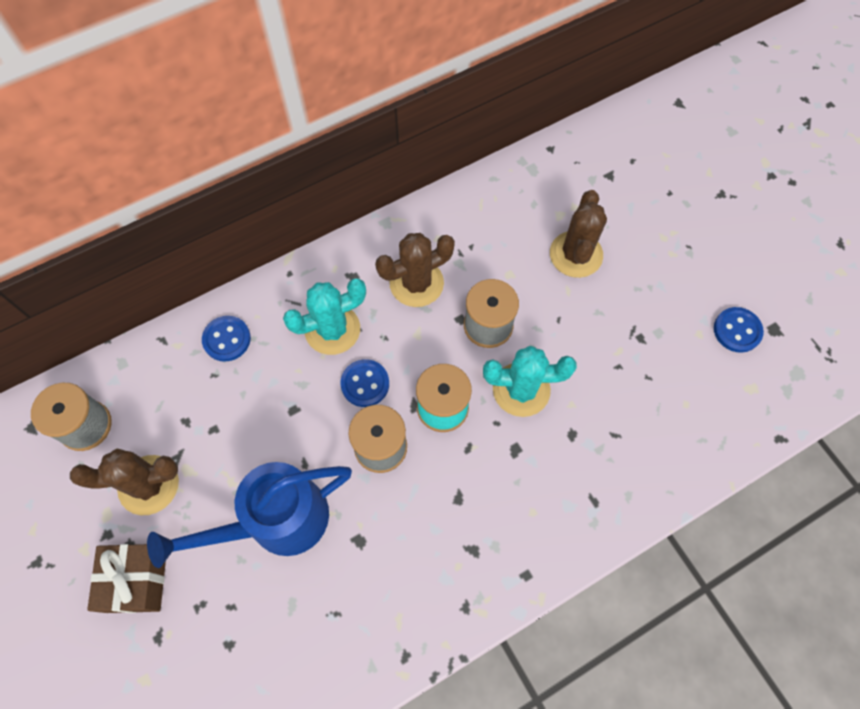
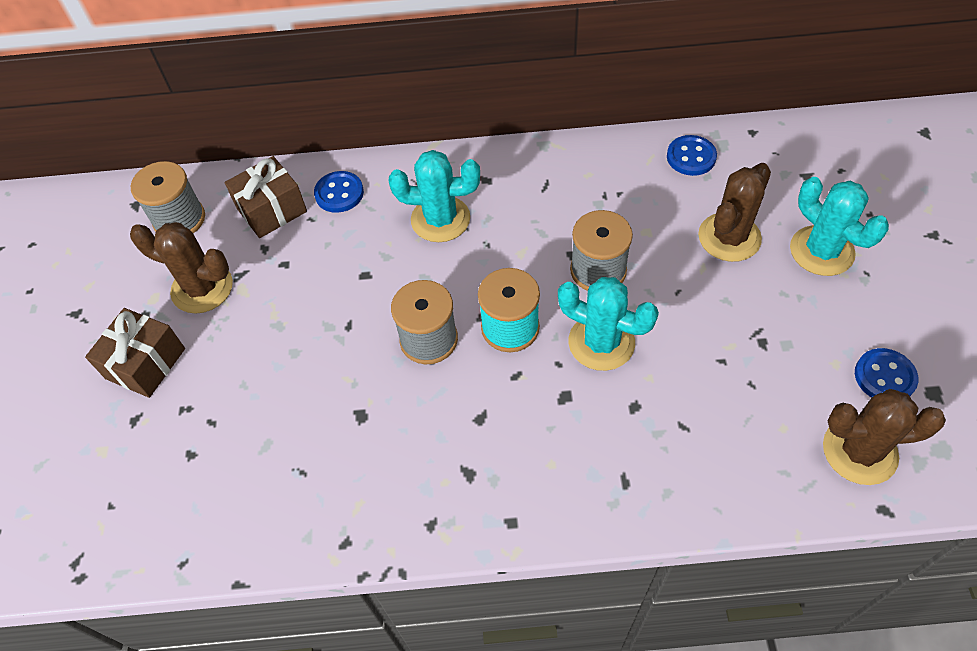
camera: 30 degrees right, 10 degrees down
(171, 381) = (272, 210): none -> brown gift
(275, 522) = (293, 365): blue watering can -> none
(365, 384) = (445, 277): blue button -> blue button (691, 157)
(416, 283) = (545, 207): brown cactus -> brown cactus (859, 451)
(649, 240) = (821, 251): none -> turquoise cactus

